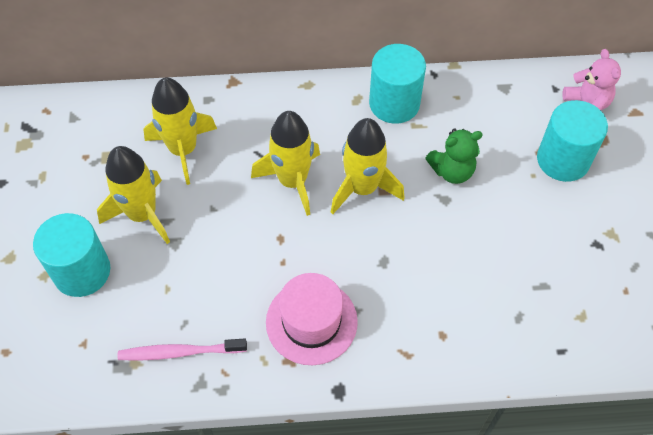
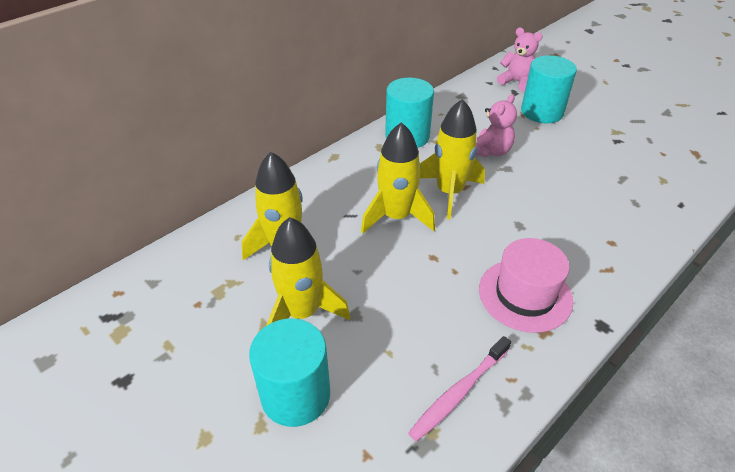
camera: 40 degrees left, 15 degrees down
(452, 171) = (491, 151): green teddy bear -> pink teddy bear

